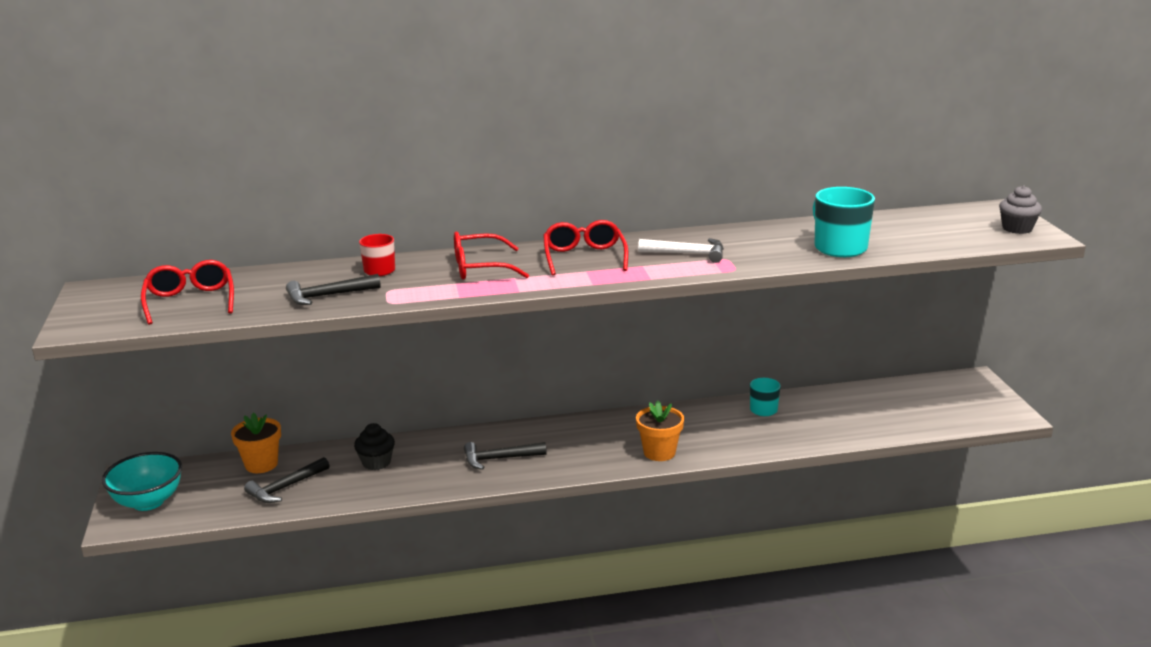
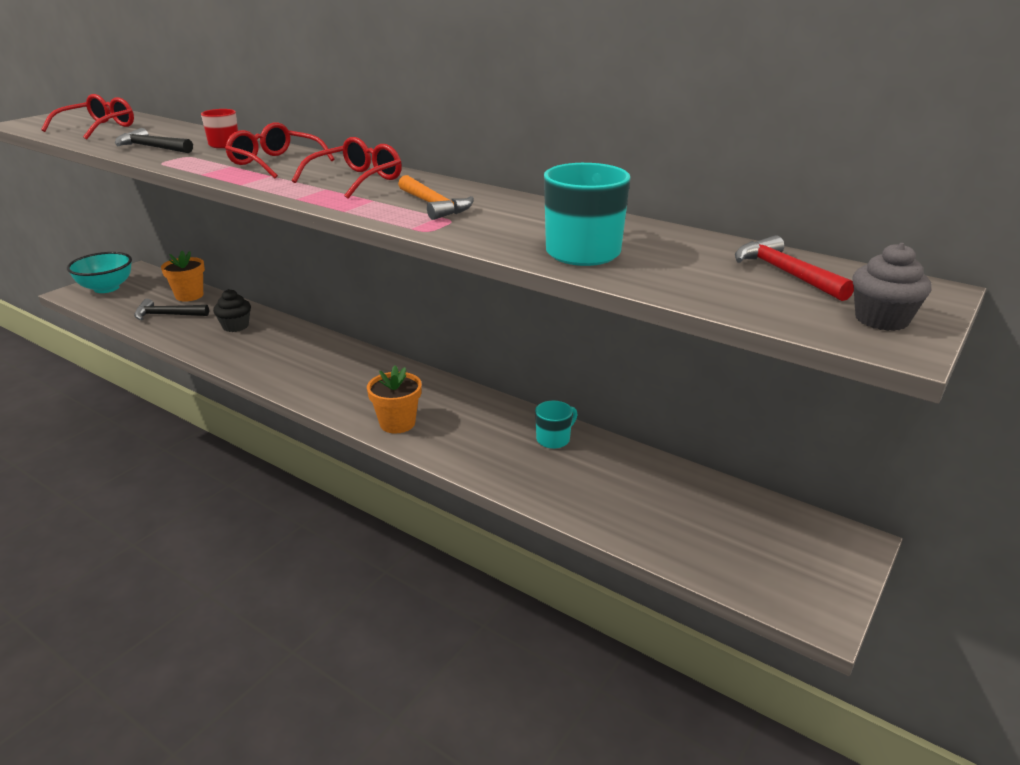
camera: 45 degrees right, 5 degrees up
(499, 459) = (296, 364): black hammer -> none
(687, 254) = (434, 205): white hammer -> orange hammer
(939, 222) = (785, 273): none -> red hammer

